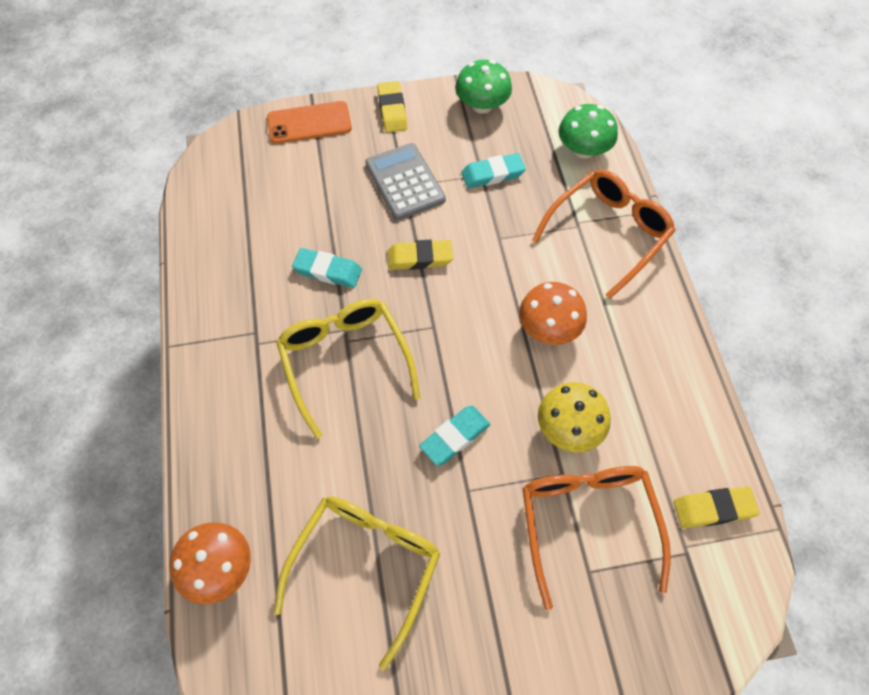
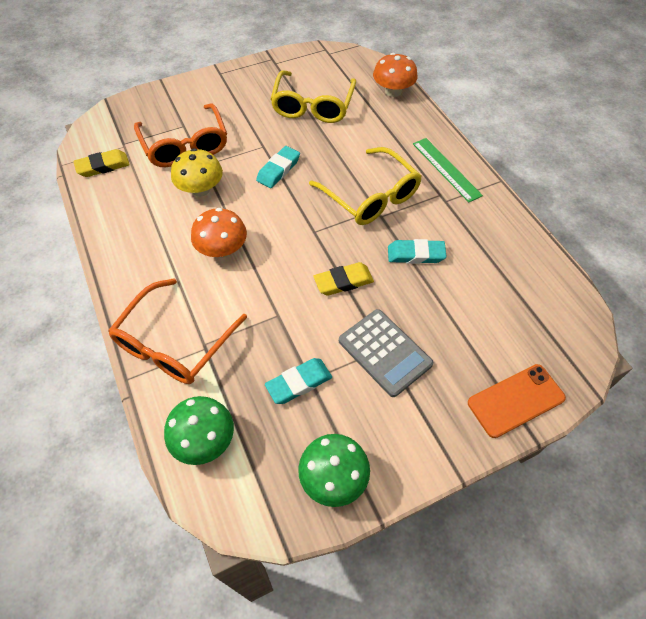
camera: 165 degrees right, 5 degrees down
(226, 382) = (446, 169): none -> green ruler
(392, 110) = (435, 442): yellow eraser -> none

